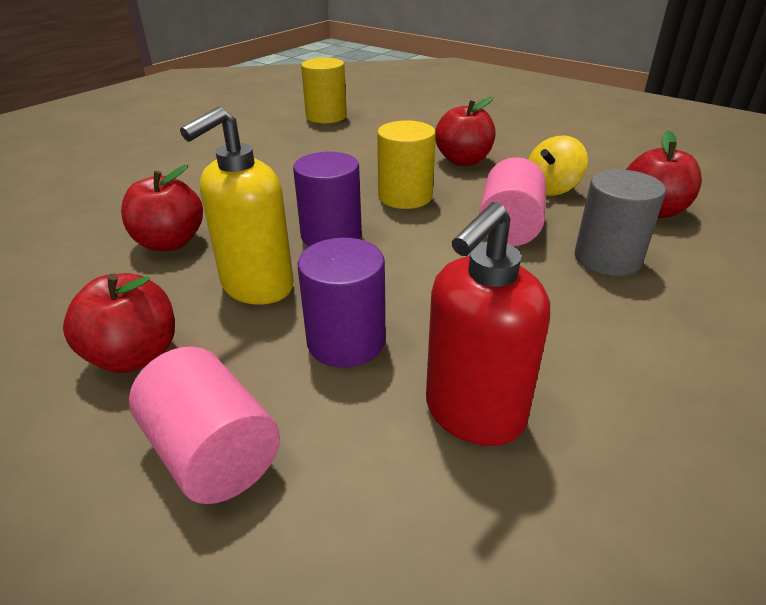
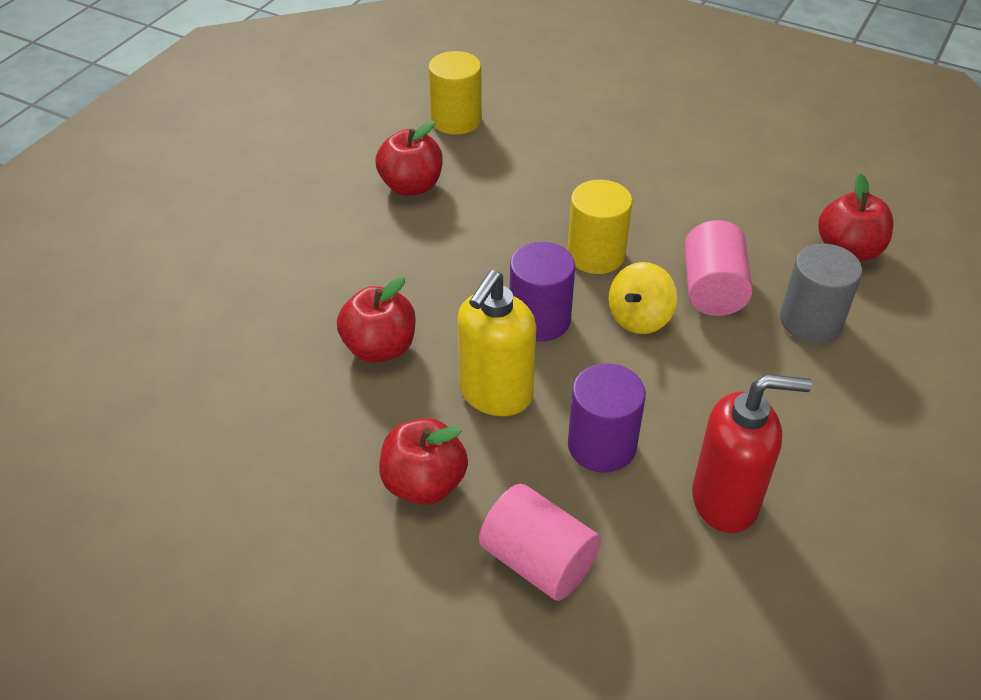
camera: 10 degrees left, 10 degrees up
(463, 160) = (642, 189): red apple -> red apple (411, 186)
(473, 413) = (726, 500): red soap dispenser -> red soap dispenser turned 120 degrees counterclockwise
(551, 188) = (744, 227): yellow spinning top -> yellow spinning top (639, 318)

